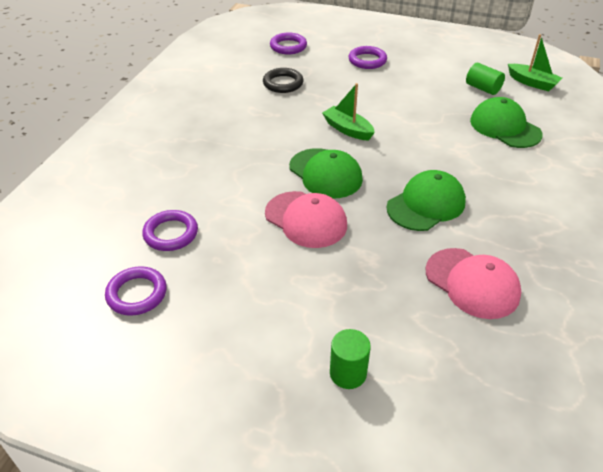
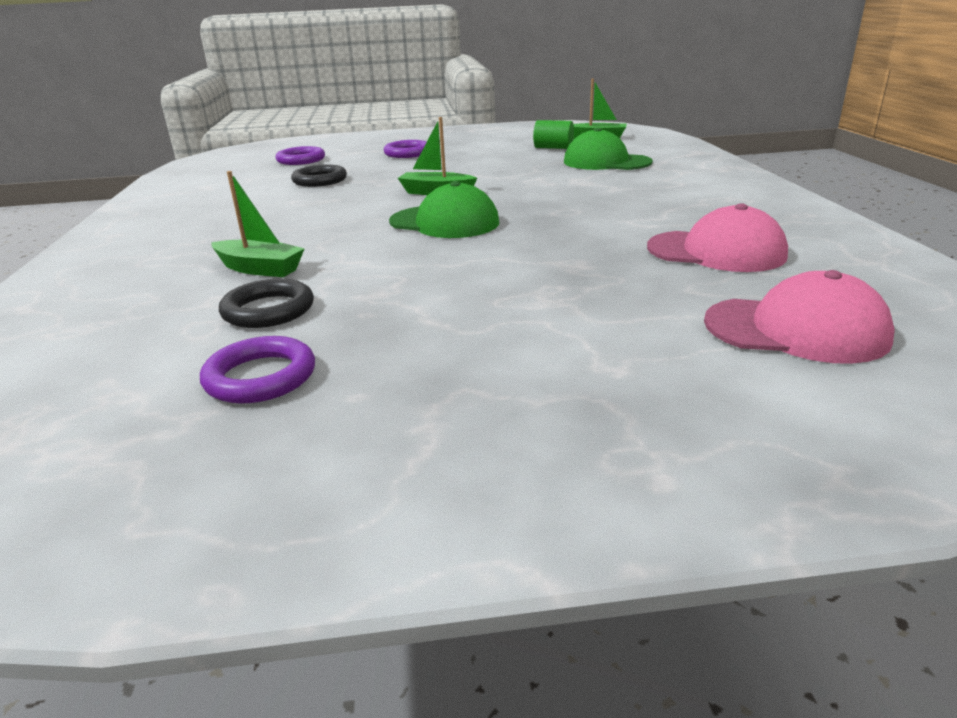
camera: 25 degrees left, 15 degrees down
(171, 233) = (268, 310): purple ring -> black ring
(188, 187) = (259, 269): none -> green boat
(306, 219) = (459, 256): pink cap -> pink cap (795, 330)
(348, 373) = (672, 355): green cylinder -> none
(426, 204) = (591, 217): green cap -> none

